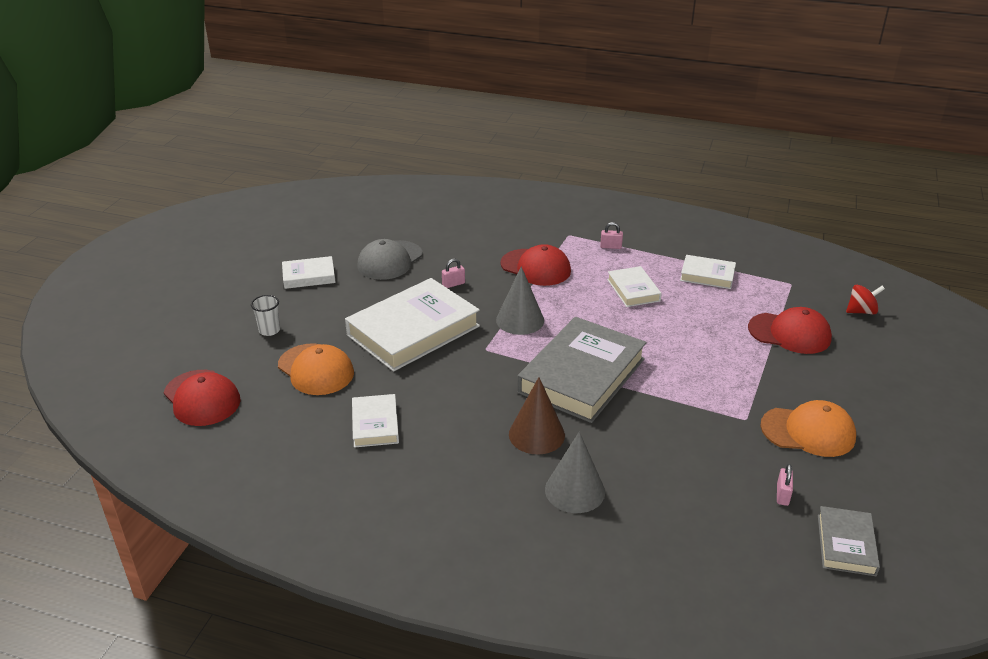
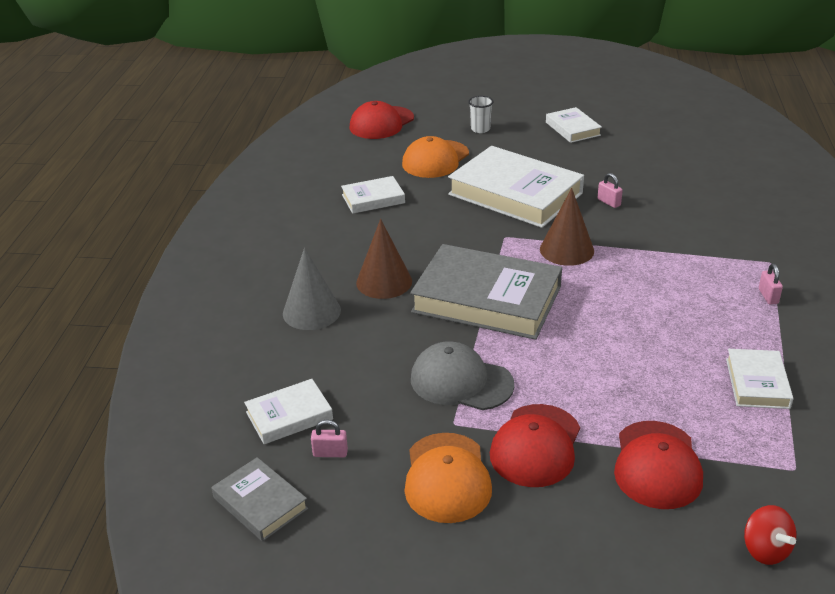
camera: 80 degrees right, 0 degrees up
(390, 260) = (628, 161): grey cap -> grey cap (461, 381)
(520, 320) = (566, 250): grey cone -> brown cone
(536, 267) = (677, 247): red cap -> red cap (536, 446)
(633, 290) = (677, 322): white book -> white book (289, 416)
(846, 544) = (260, 503): grey book -> grey book turned 45 degrees clockwise

